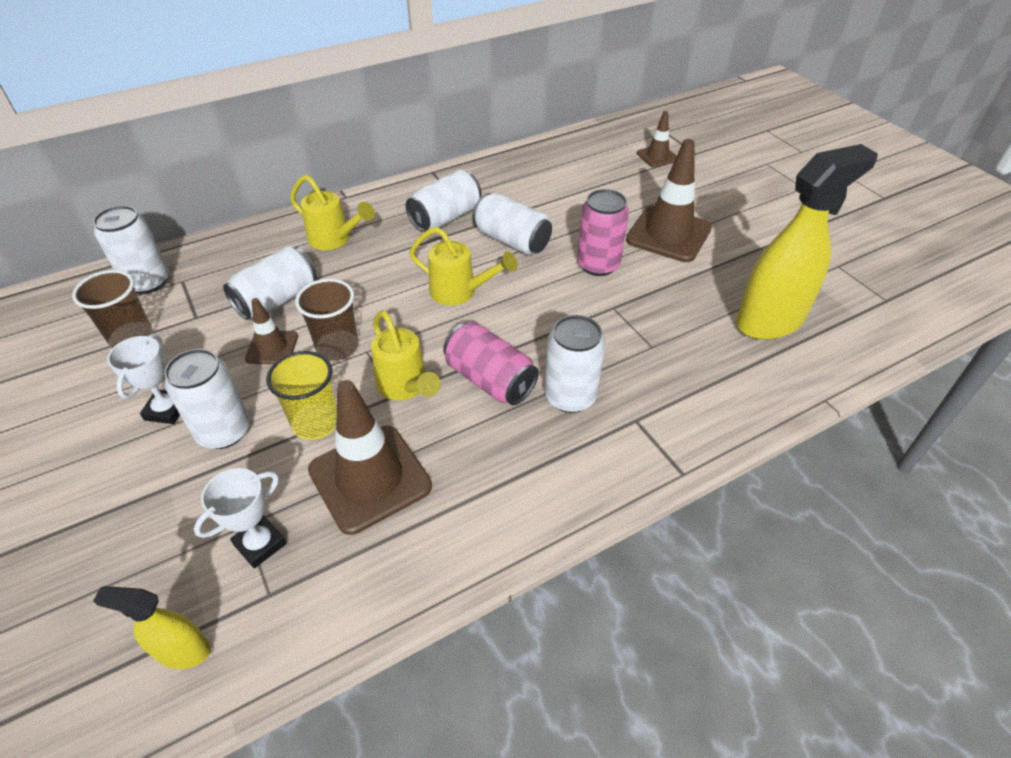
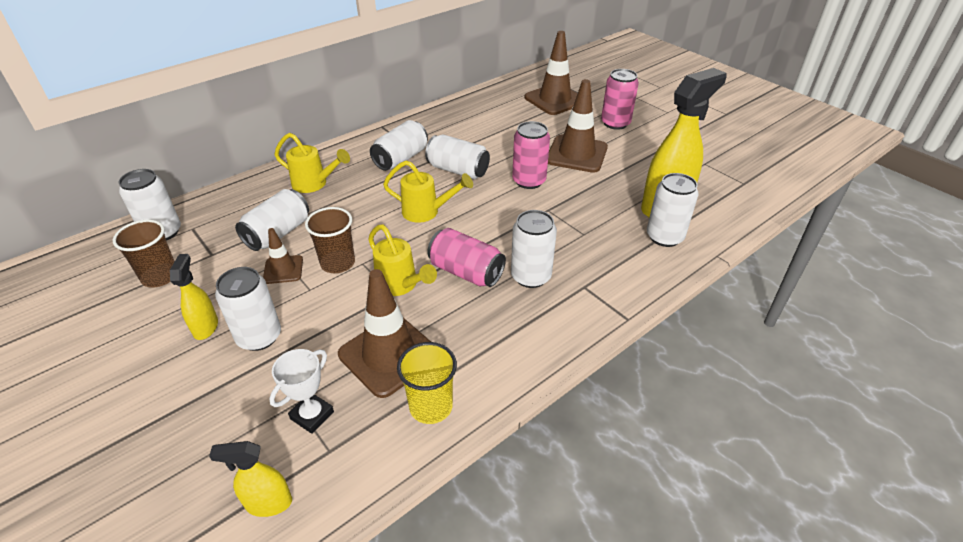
camera: 10 degrees left, 5 degrees down
(167, 410) = (206, 327): white trophy -> yellow spray bottle
(315, 423) = (334, 320): yellow cup -> yellow cup (431, 406)
(657, 156) = (555, 100): brown traffic cone -> brown traffic cone, size x1.88
(729, 196) = (615, 123): none -> pink can
(759, 364) = (664, 237): none -> white can

